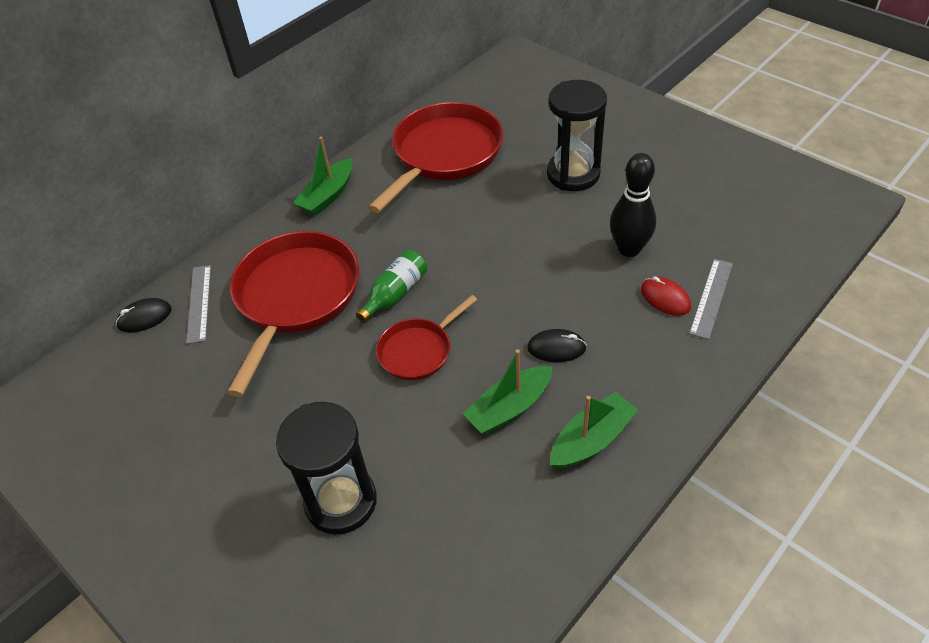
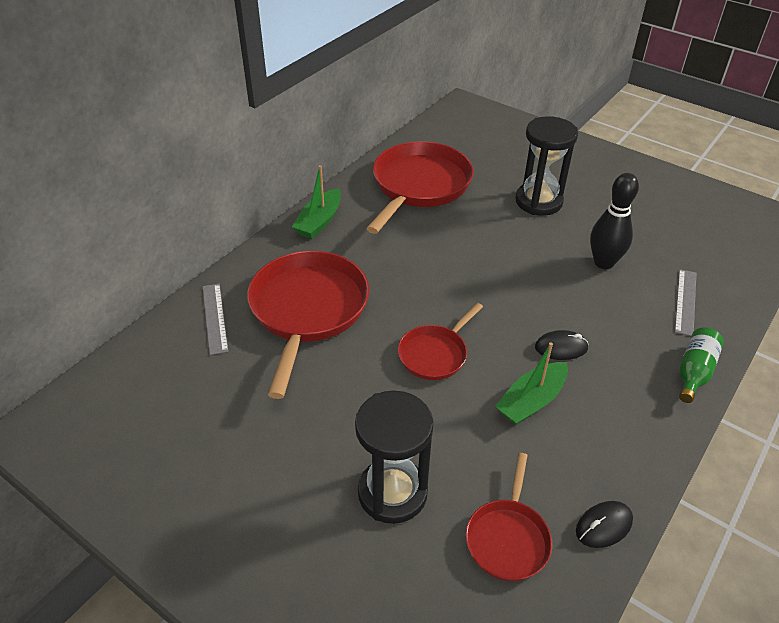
camera: 10 degrees left, 5 degrees down
(145, 317) = (163, 332): black mouse -> black mouse (603, 526)
(395, 294) = (402, 305): green bottle -> green bottle (694, 372)
(449, 557) = (508, 538): none -> red pan
(591, 440) = (613, 426): green boat -> none
(665, 298) = (646, 303): red mouse -> none

